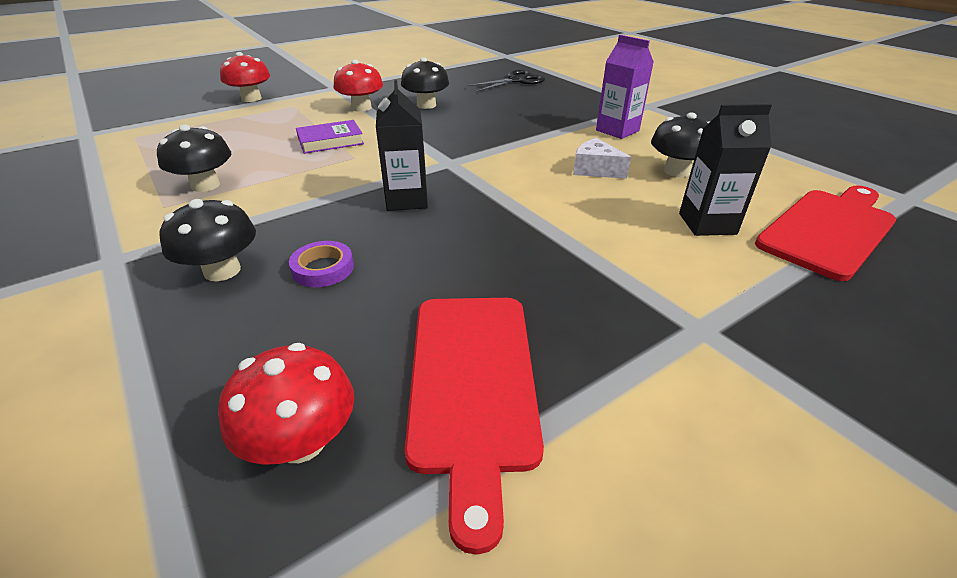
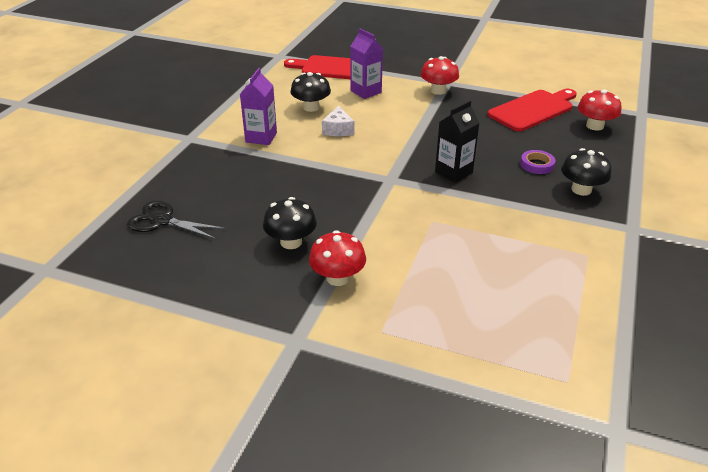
camera: 125 degrees left, 0 degrees up
(205, 185) = (549, 258): black mushroom -> none
(251, 98) = (398, 385): red mushroom -> red mushroom (438, 91)
(330, 141) = (423, 248): purple book -> none
(707, 224) = (366, 91): black carton -> purple carton

